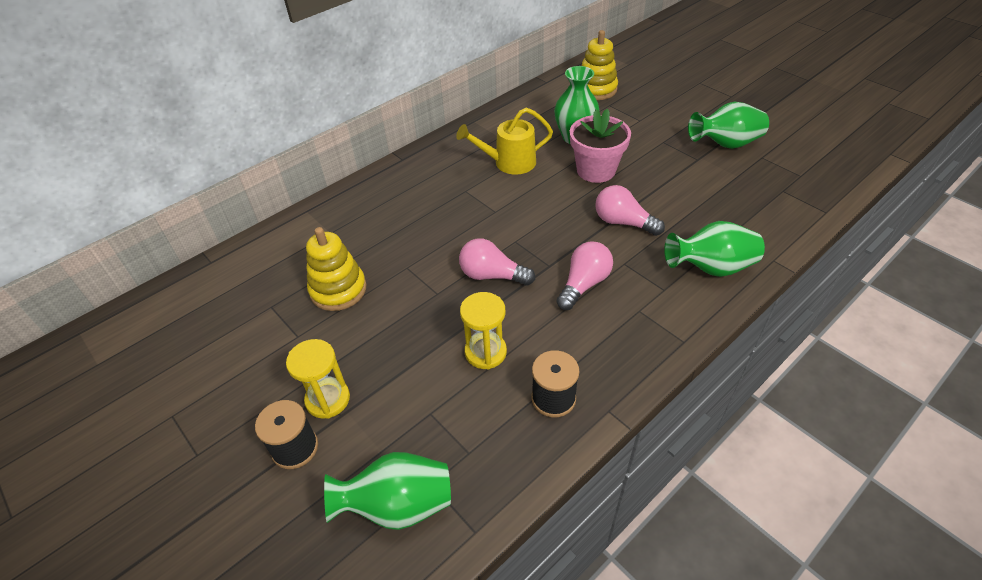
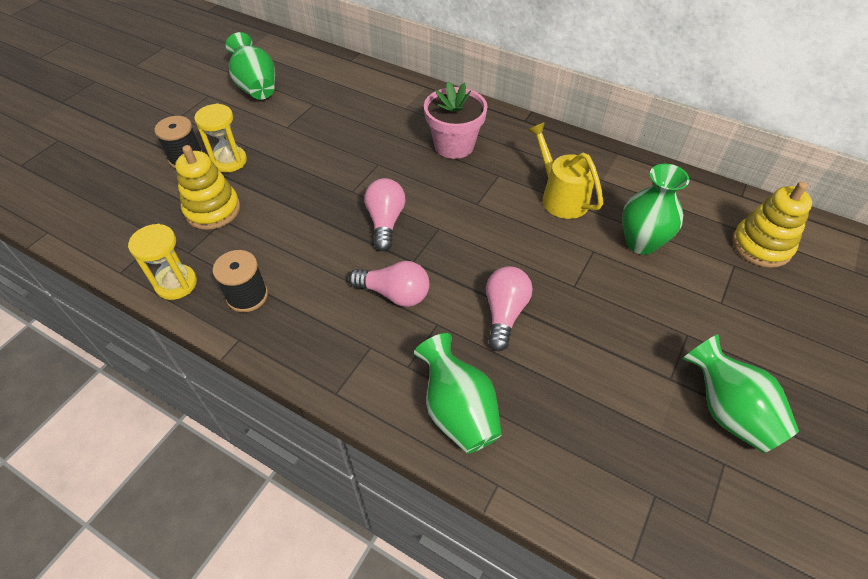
camera: 70 degrees right, 5 degrees up
(338, 290) = (340, 132): yellow stacking toy -> yellow stacking toy (212, 210)
(398, 505) = (141, 224): green vase -> green vase (256, 87)
(485, 352) = (291, 239): yellow hourglass -> yellow hourglass (176, 284)
(596, 170) = (587, 273): pink flower pot -> pink flower pot (454, 145)

